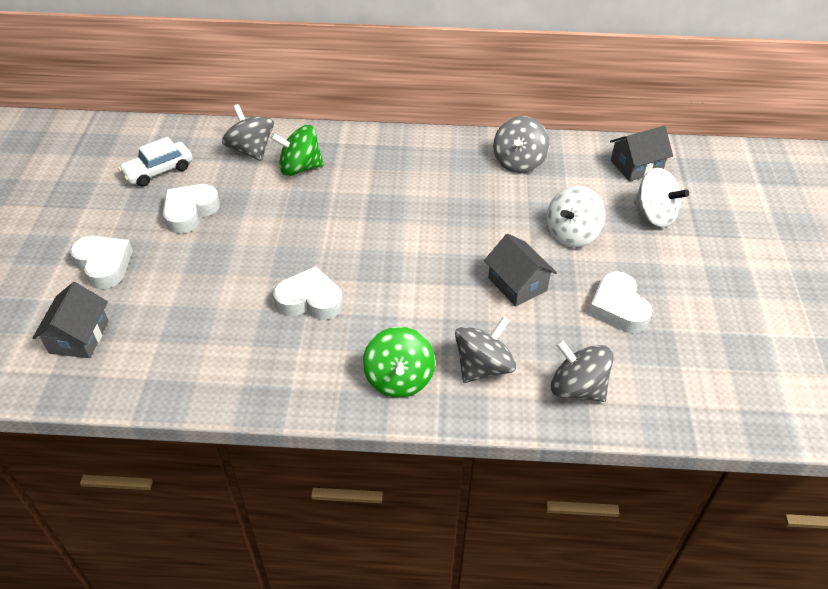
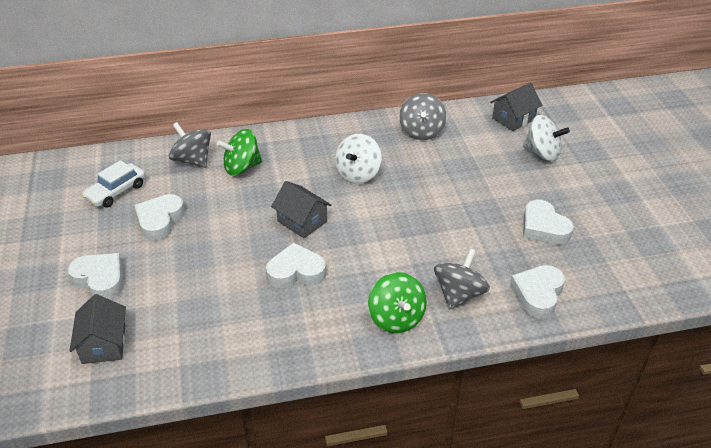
camera: 15 degrees left, 5 degrees down
(517, 284) = (459, 225): grey house -> grey house (302, 221)
(571, 234) = (485, 179): white spinning top -> white spinning top (358, 174)
(577, 388) = (537, 294): grey spinning top -> white heart

